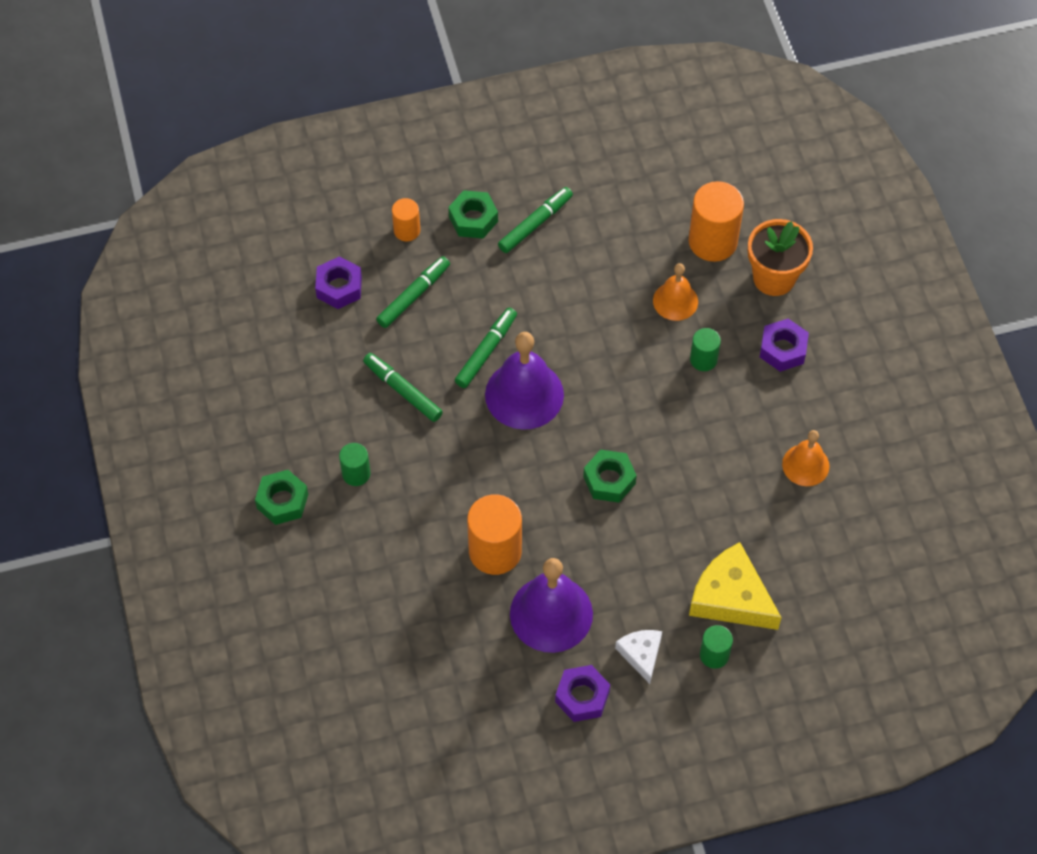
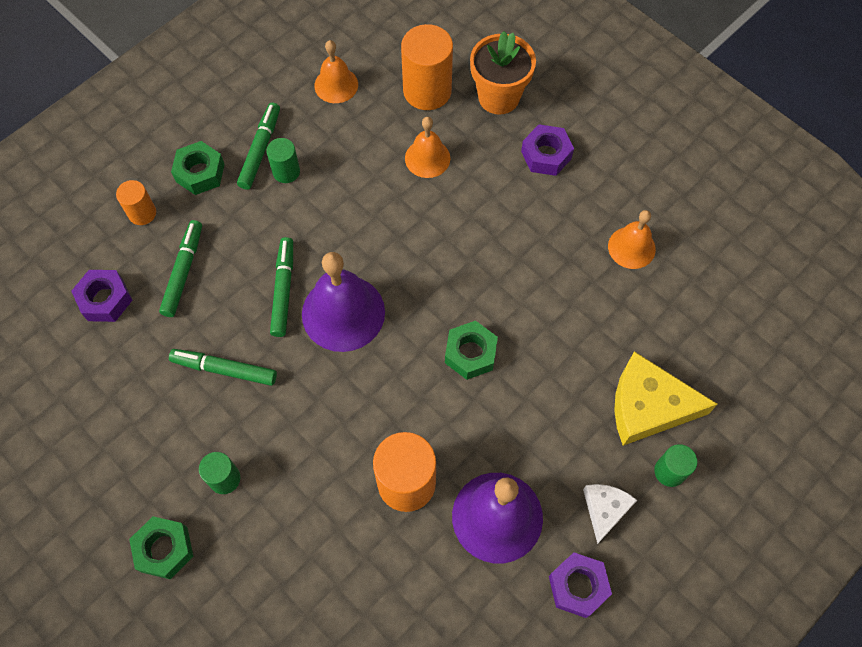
camera: 30 degrees left, 5 degrees up
(635, 197) = (336, 85): none -> orange bell
(641, 654) = (605, 509): white cheese -> white cheese turned 60 degrees clockwise
(703, 359) = (484, 198): green cylinder -> green cylinder (286, 171)

